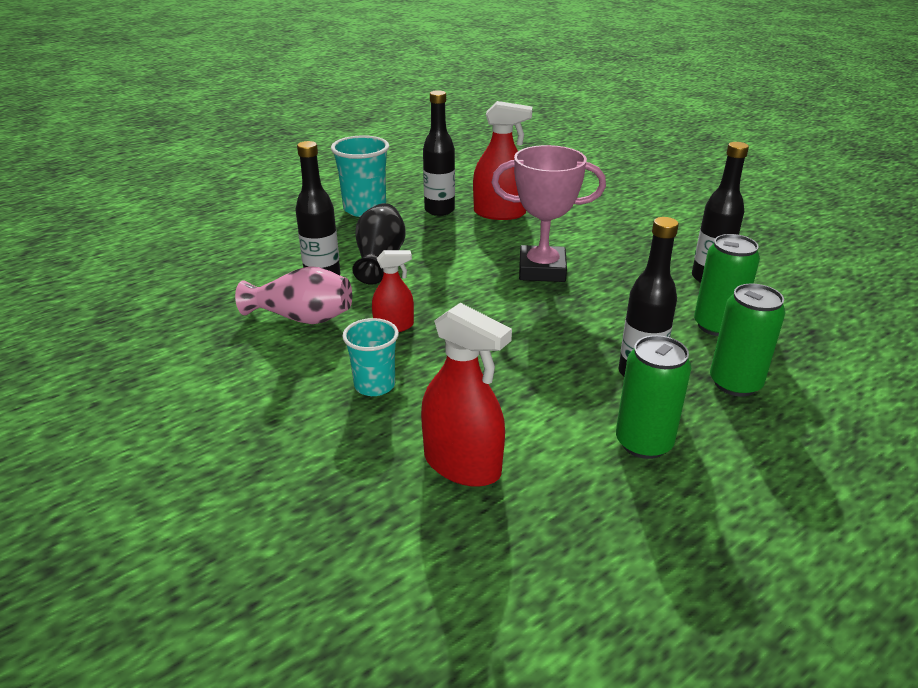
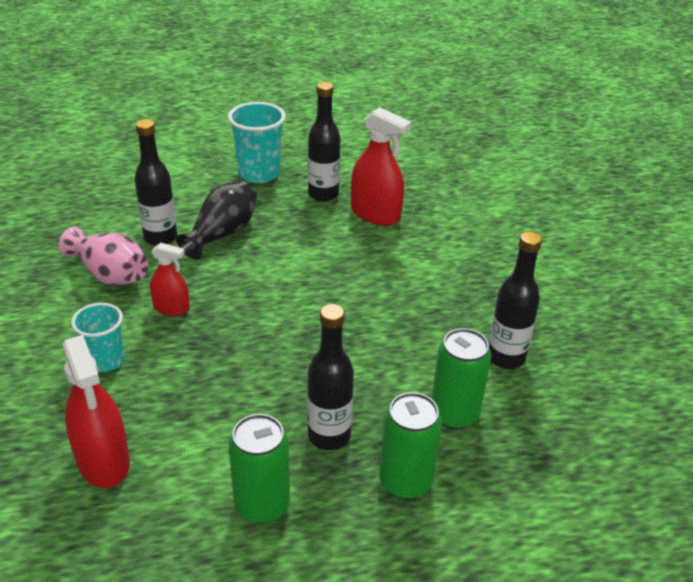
camera: 25 degrees right, 5 degrees up
(542, 270) = (351, 293): pink trophy -> none

